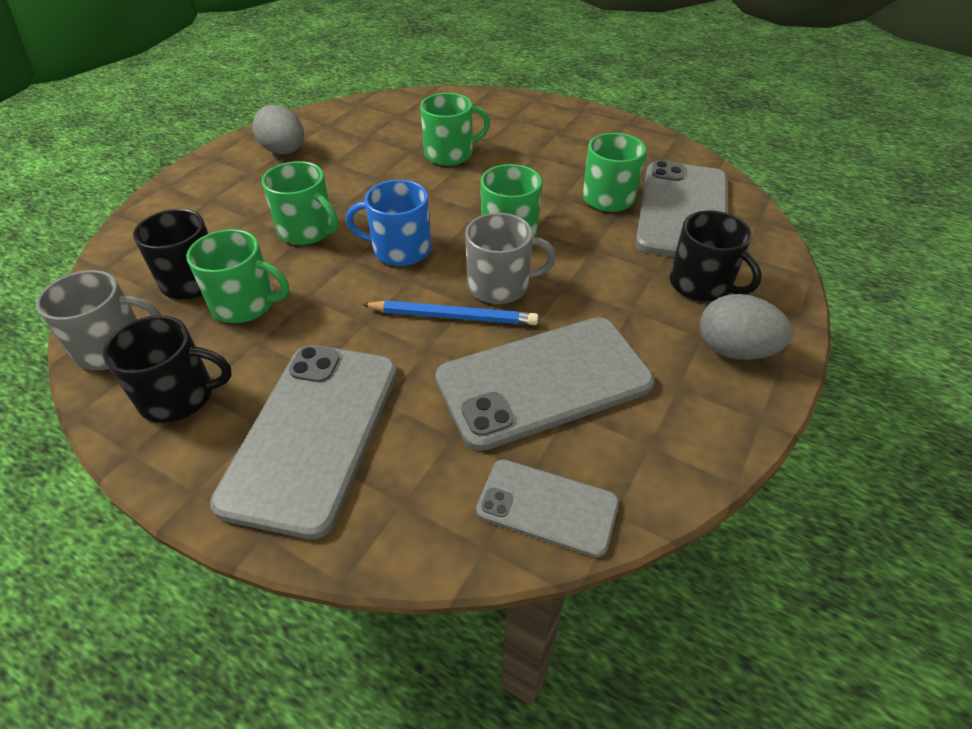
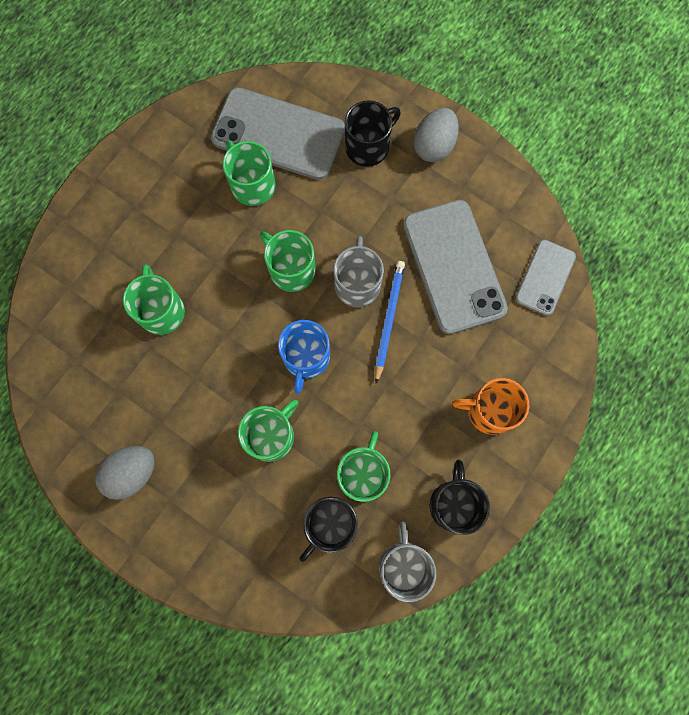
camera: 85 degrees left, 30 degrees up
(313, 433) = (489, 410): grey phone -> orange mug

